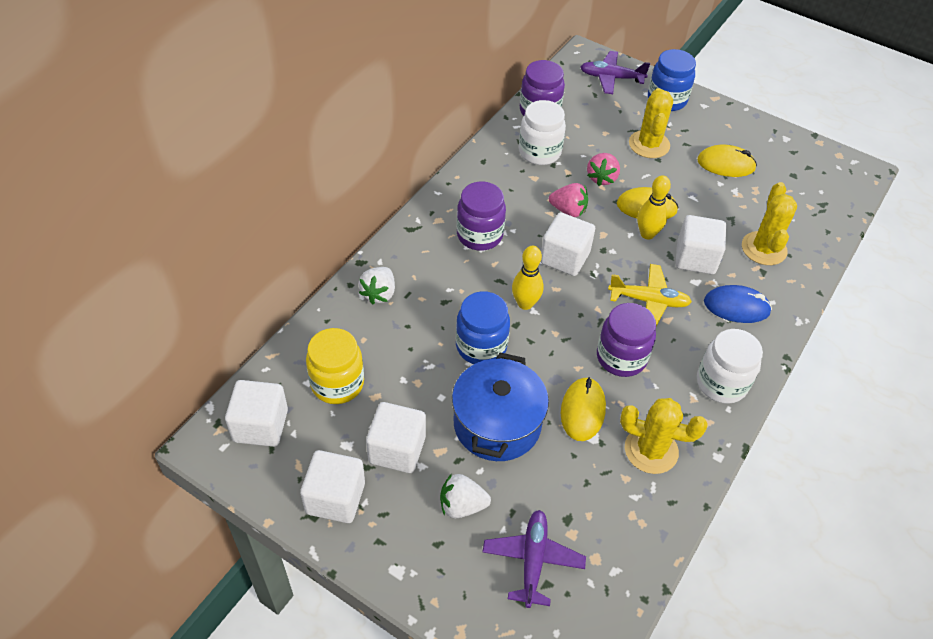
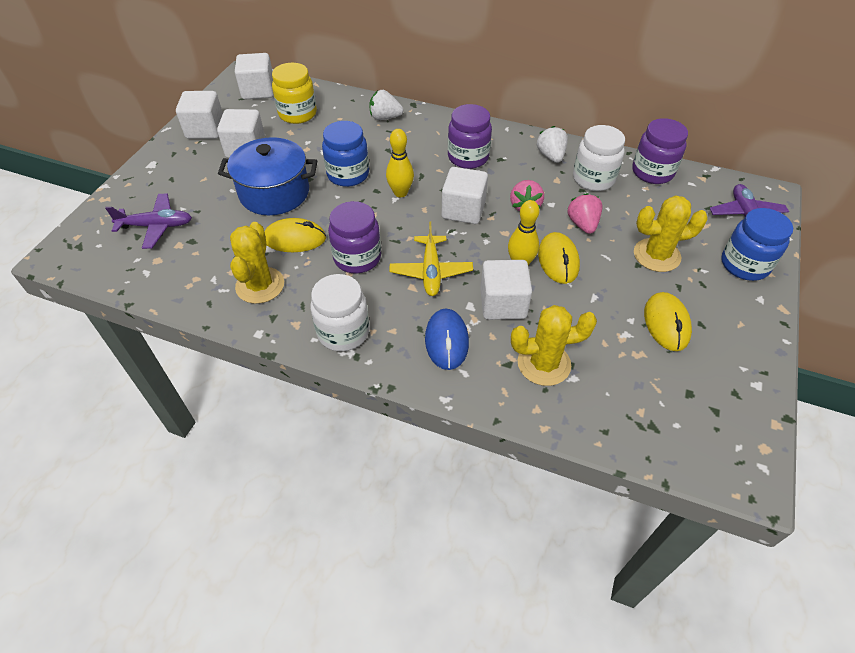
camera: 80 degrees right, 0 degrees up
(462, 505) = (201, 185): white strawberry -> white strawberry (551, 156)
(602, 178) = (582, 224): pink strawberry -> pink strawberry turned 75 degrees clockwise

